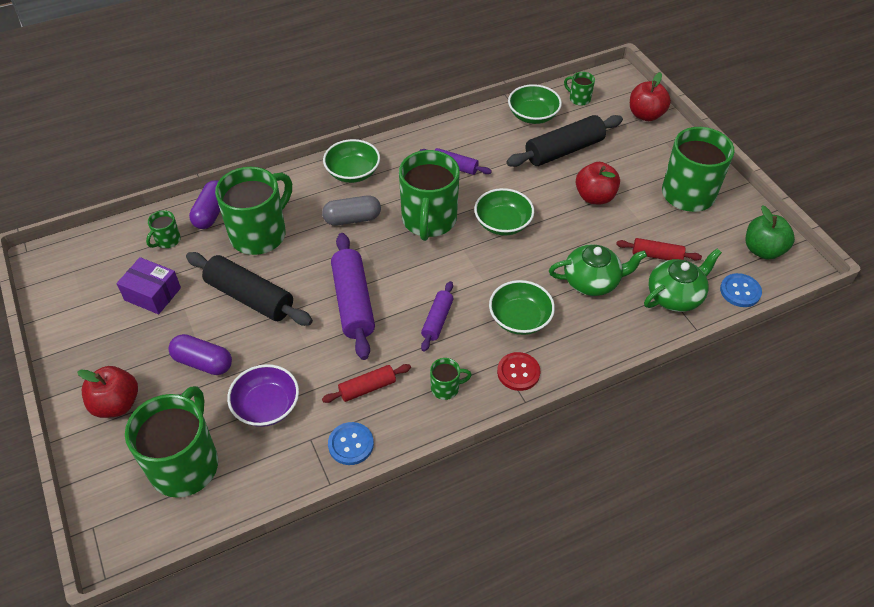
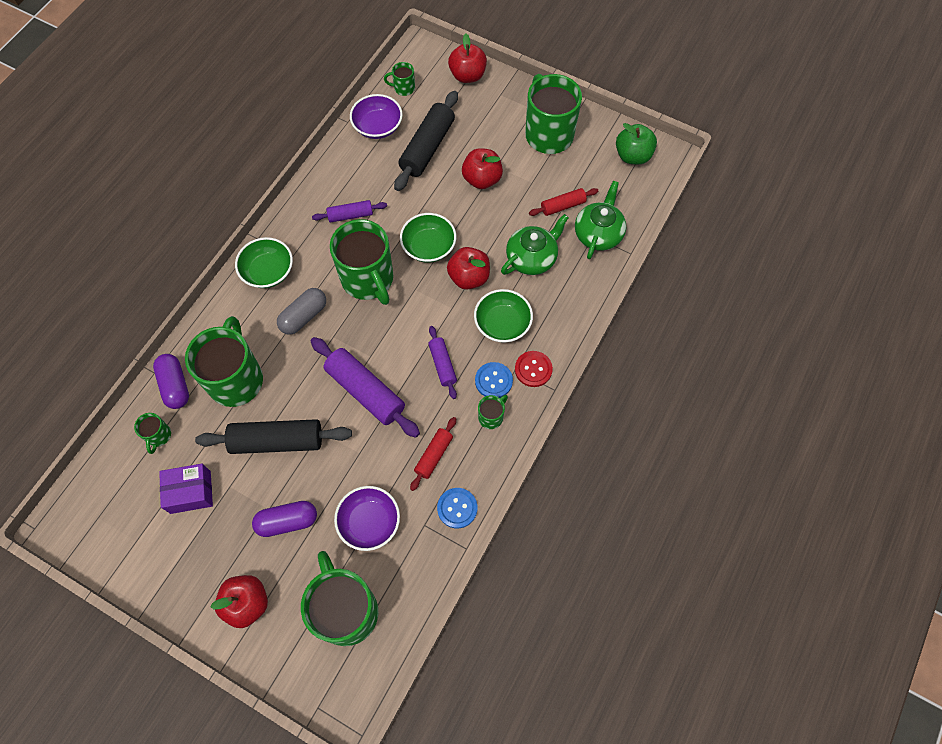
camera: 35 degrees left, 15 degrees up
(519, 265) = (469, 277): none -> red apple
(533, 115) = (377, 126): green bowl -> purple bowl
(740, 291) = (639, 202): blue button -> blue button (493, 381)

